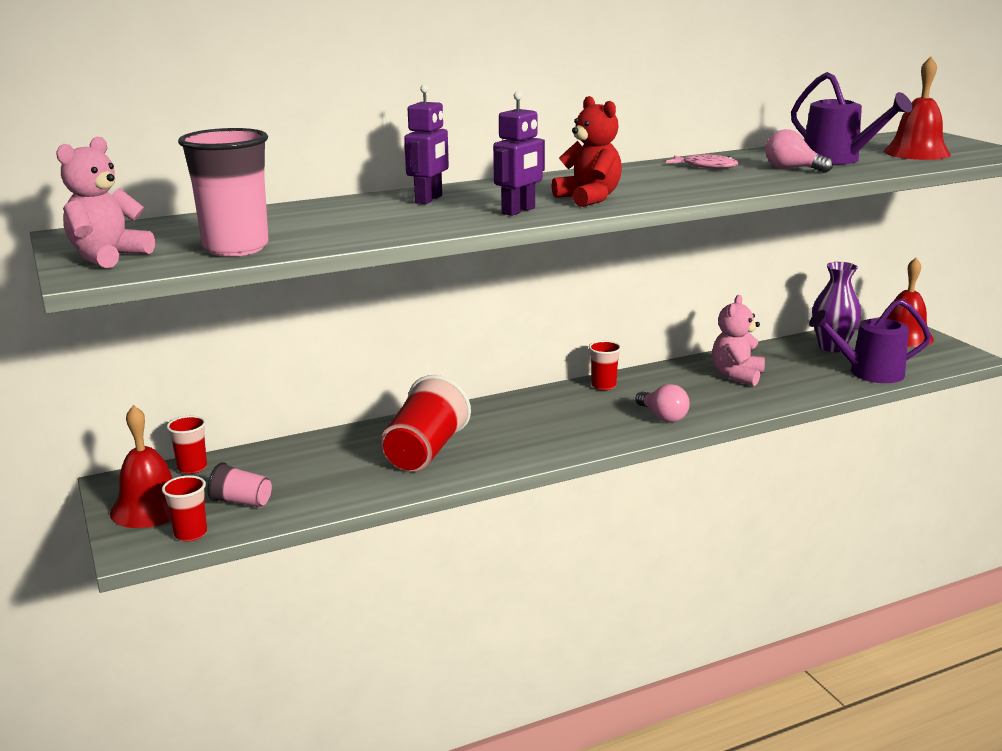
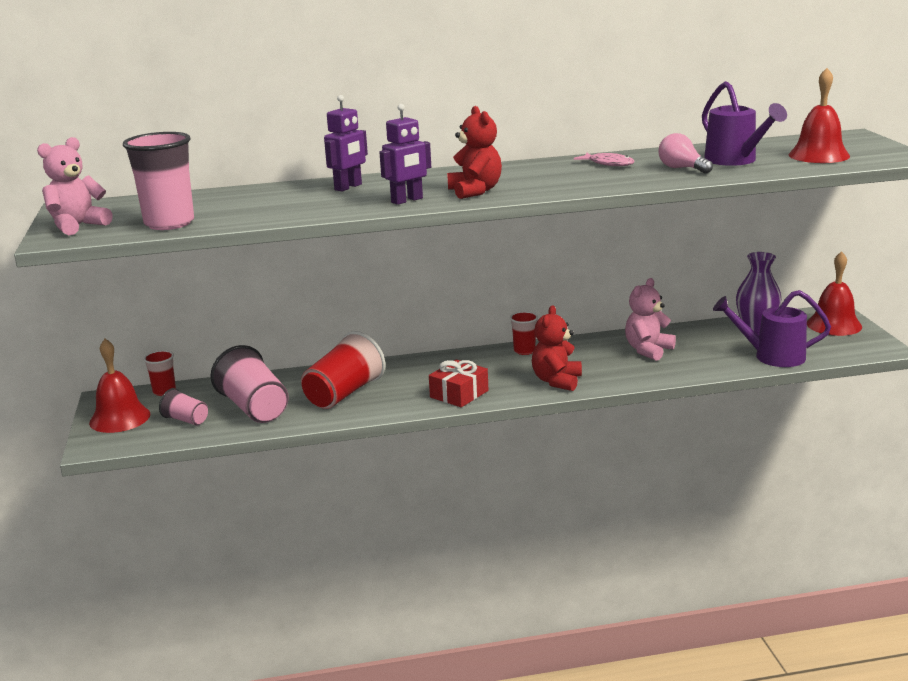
camera: 15 degrees right, 0 degrees up
(190, 534) = (138, 440): red cup -> none
(323, 479) = (254, 408): none -> pink cup
(562, 440) = (459, 394): none -> red gift
(663, 417) = (557, 381): pink light bulb -> red teddy bear

